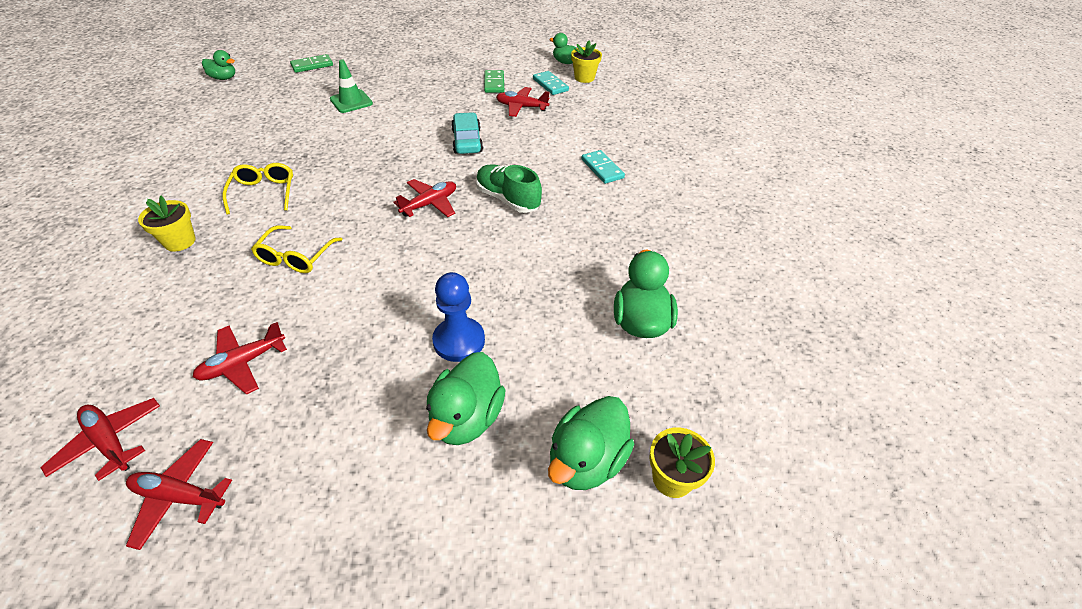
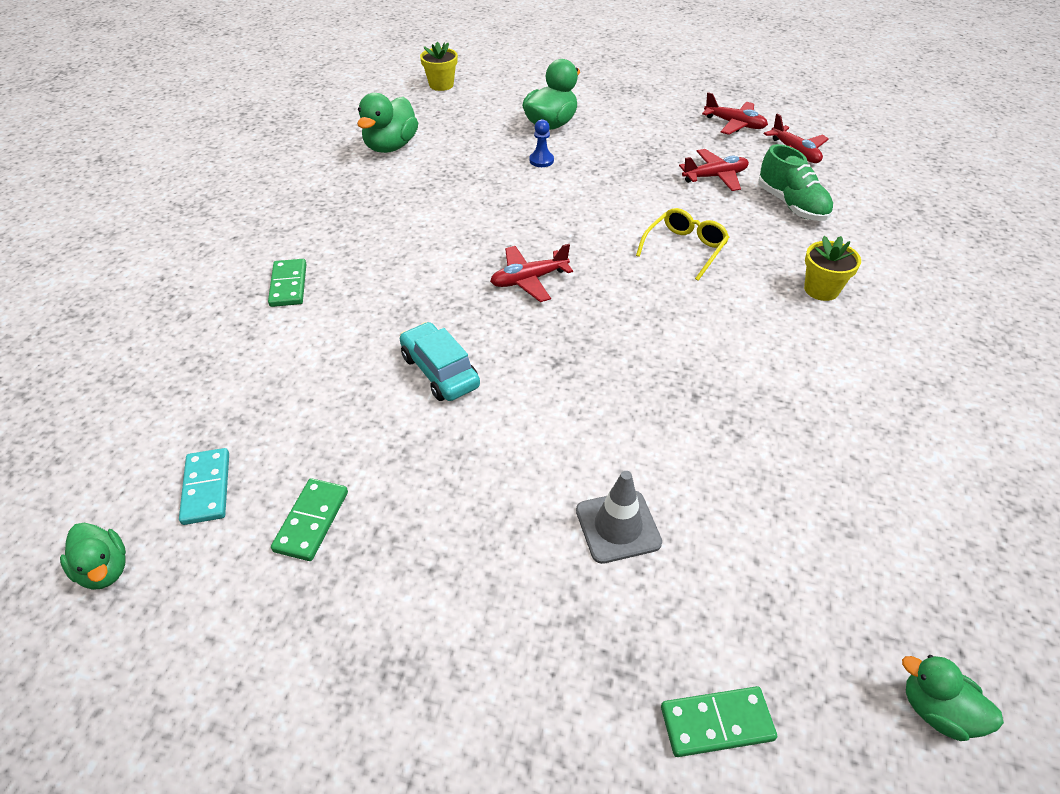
camera: 160 degrees left, 0 degrees up
(264, 192) = (741, 338): yellow glasses -> none
(351, 101) = (618, 526): green traffic cone -> grey traffic cone
(459, 341) = (541, 160): blue pawn -> blue pawn, size x0.57
(467, 141) = (440, 371): turquoise car -> turquoise car turned 135 degrees clockwise
(508, 199) = (434, 268): green shoe -> green shoe (791, 205)
(521, 107) = (307, 432): red plane -> none
(584, 78) = (121, 496): yellow flower pot -> none
(586, 460) = (485, 98): green duck -> none
(602, 169) = (289, 285): turquoise domino -> green domino

